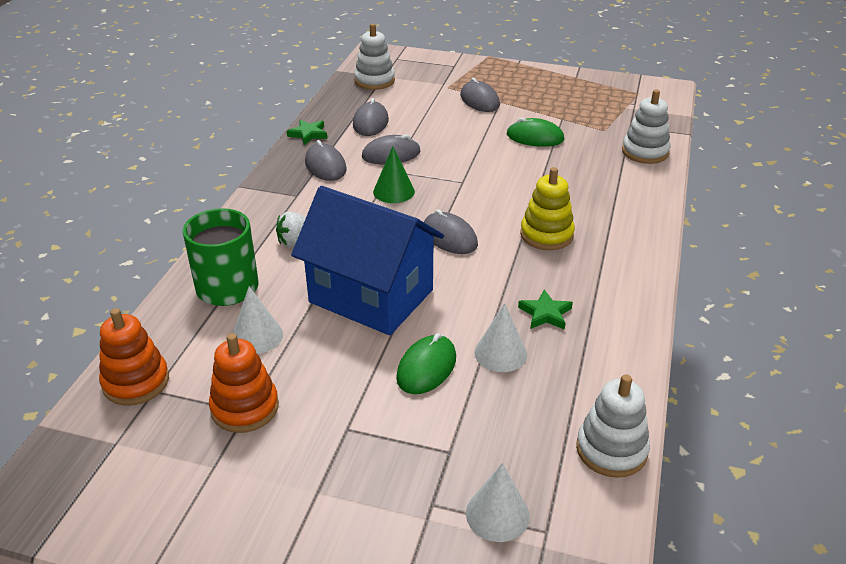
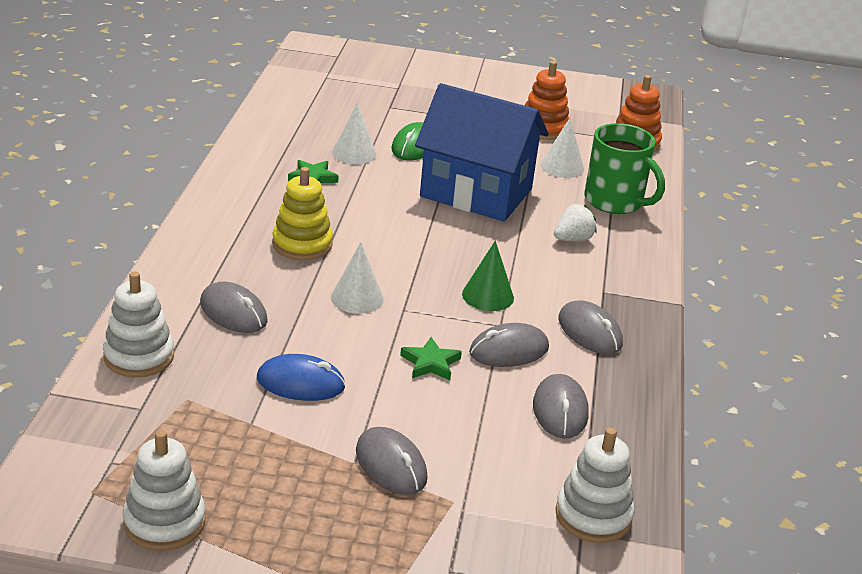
camera: 170 degrees right, 5 degrees down
(308, 134) = (642, 386): green star -> green star (430, 363)
(449, 237) = (410, 243): grey mouse -> grey mouse (233, 312)
(497, 514) = (356, 83): white cone -> white cone (357, 298)
(535, 137) = (300, 383): green mouse -> blue mouse
(611, 450) = (276, 104): white stacking toy -> white stacking toy (164, 522)

